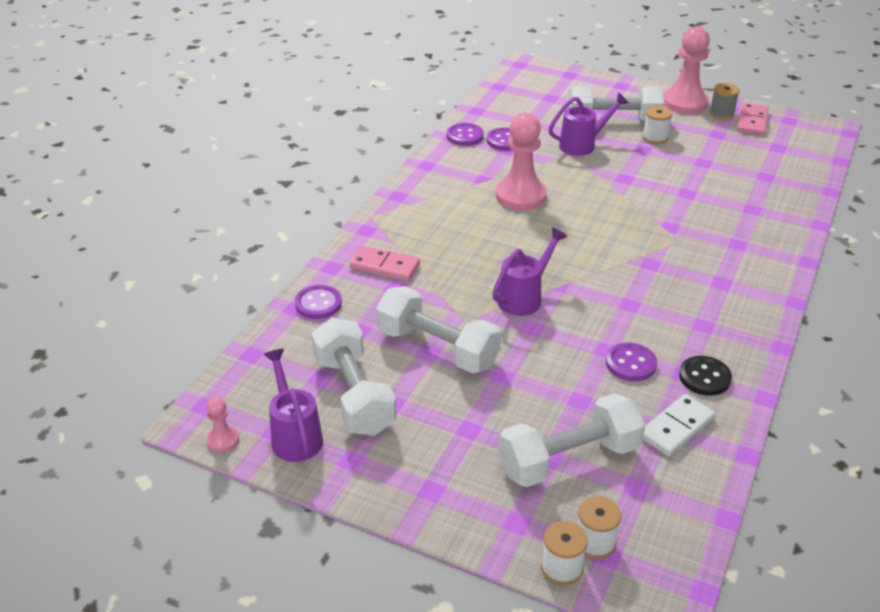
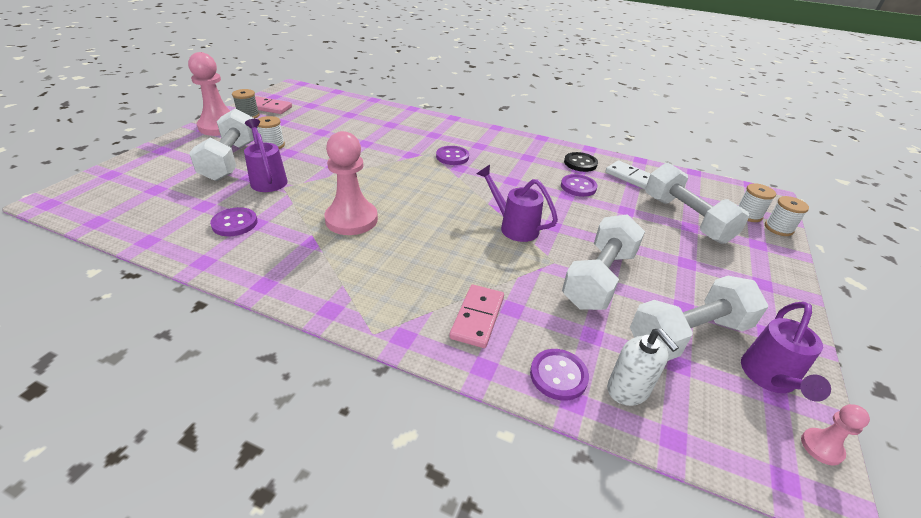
camera: 95 degrees left, 0 degrees up
(295, 435) = (769, 378): purple watering can -> purple watering can turned 45 degrees counterclockwise
(298, 339) = (628, 390): none -> white soap dispenser
(465, 136) = (207, 251): purple button -> purple button (452, 157)

